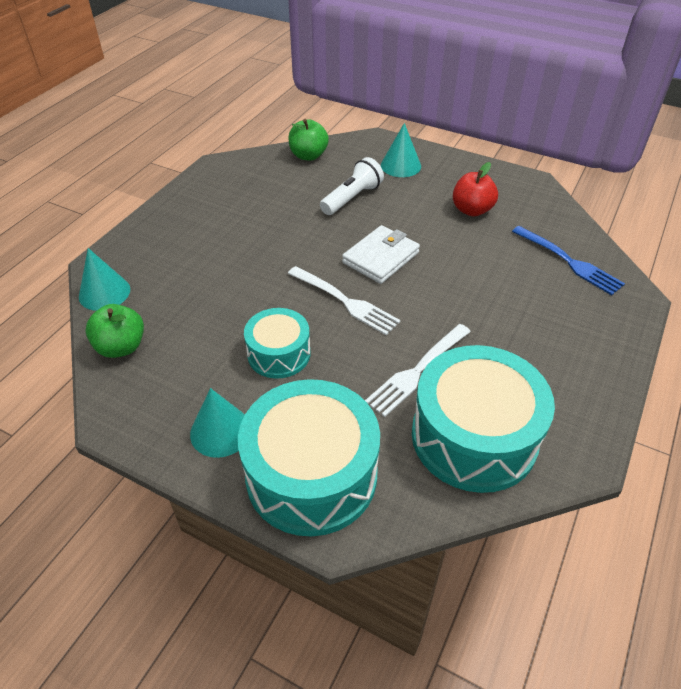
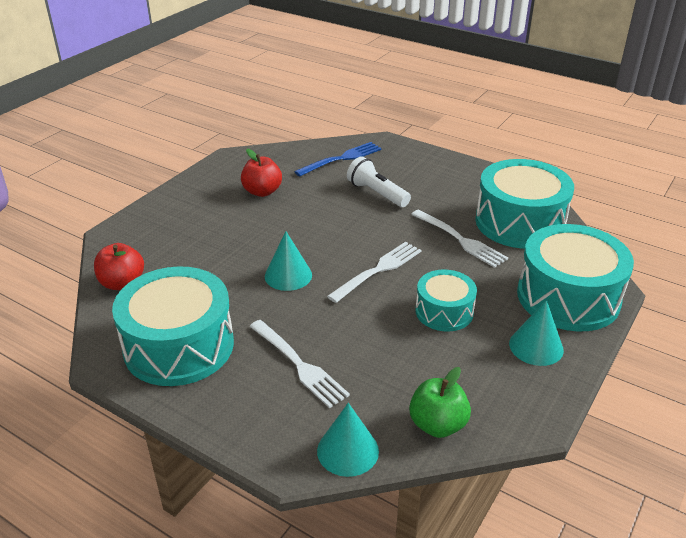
camera: 85 degrees left, 10 degrees down
(205, 258) = (299, 365): none -> white fork
(232, 194) = (179, 346): none -> turquoise drum
(308, 156) = (122, 283): green apple -> red apple
(352, 198) = (219, 257): white flashlight -> white flashlight (377, 193)
(380, 257) = (320, 246): white wallet -> none
(400, 165) = (173, 222): turquoise cone -> turquoise cone (288, 275)

